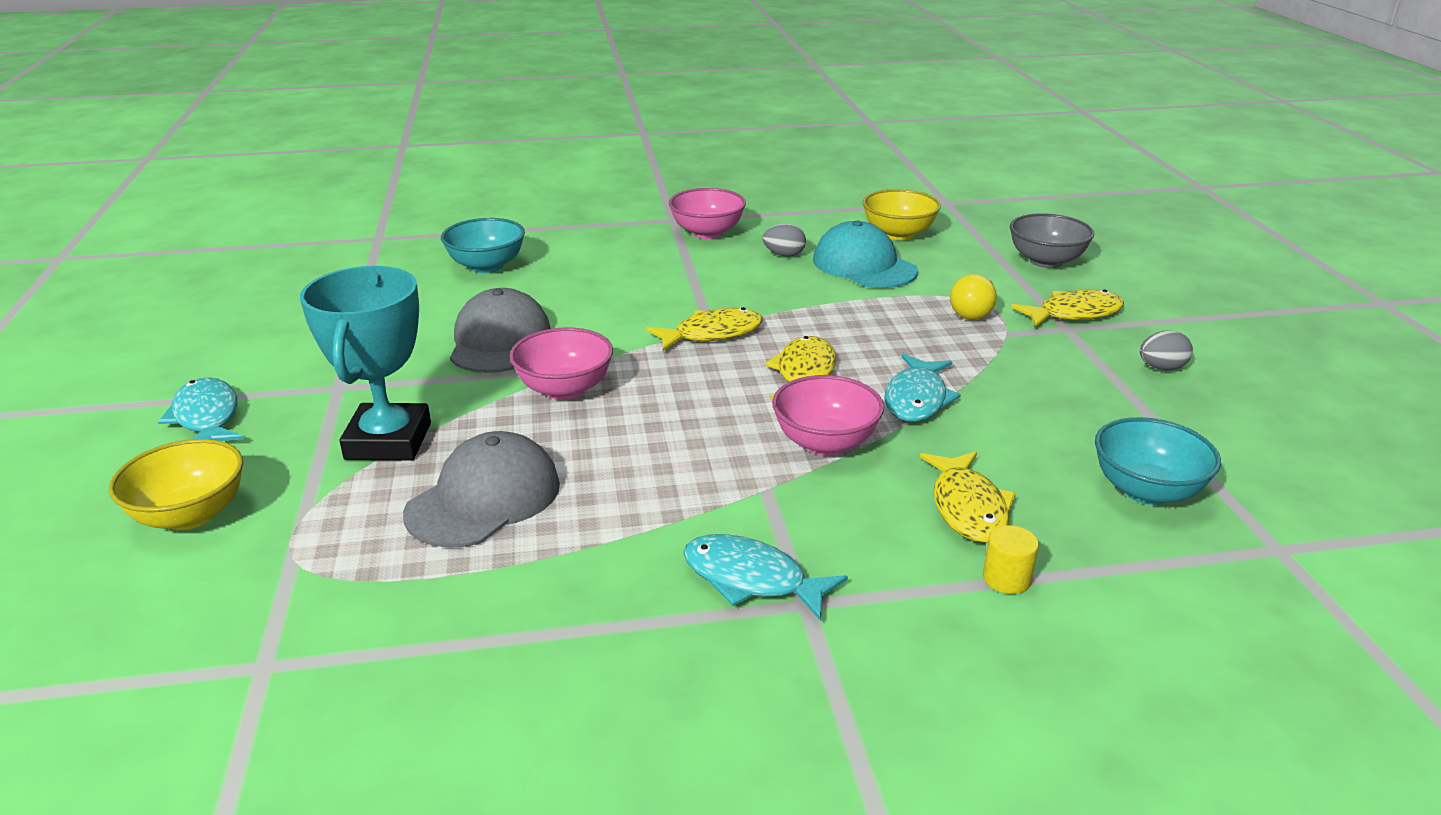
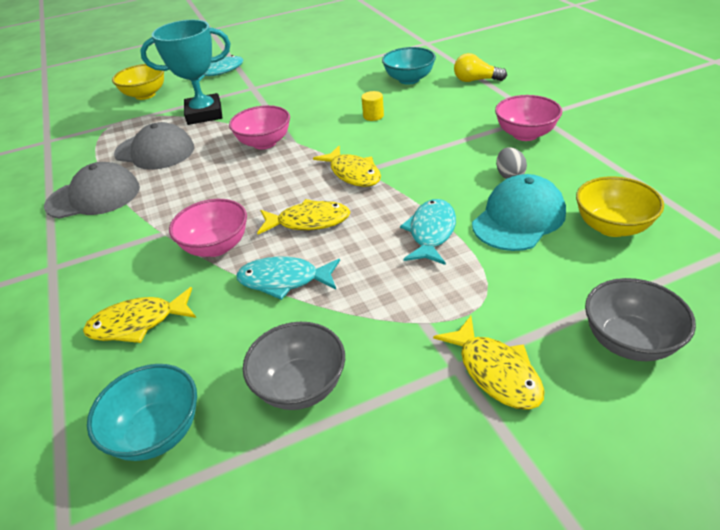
camera: 80 degrees right, 10 degrees up
(500, 341) = (314, 110): grey cap -> grey cap (94, 197)
(751, 579) = (76, 245): turquoise fish -> turquoise fish (431, 232)
(973, 311) = (460, 296): yellow light bulb -> yellow light bulb (475, 80)
(1006, 578) = (57, 349): yellow cylinder -> yellow cylinder (373, 116)
(1085, 403) = (300, 386): none -> grey bowl
(1161, 368) = (393, 452): grey egg -> none

